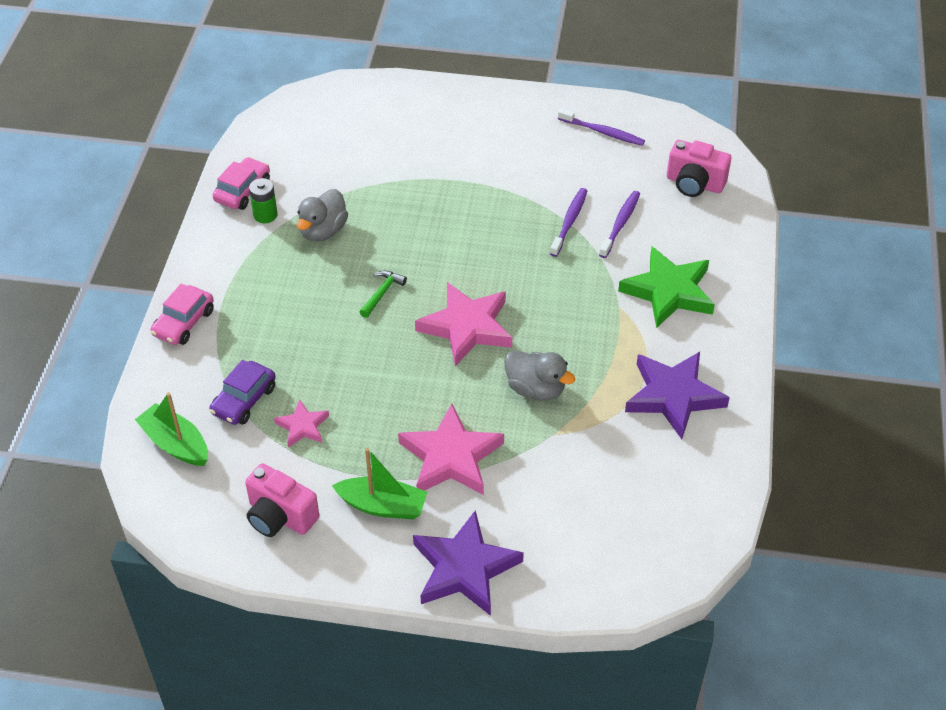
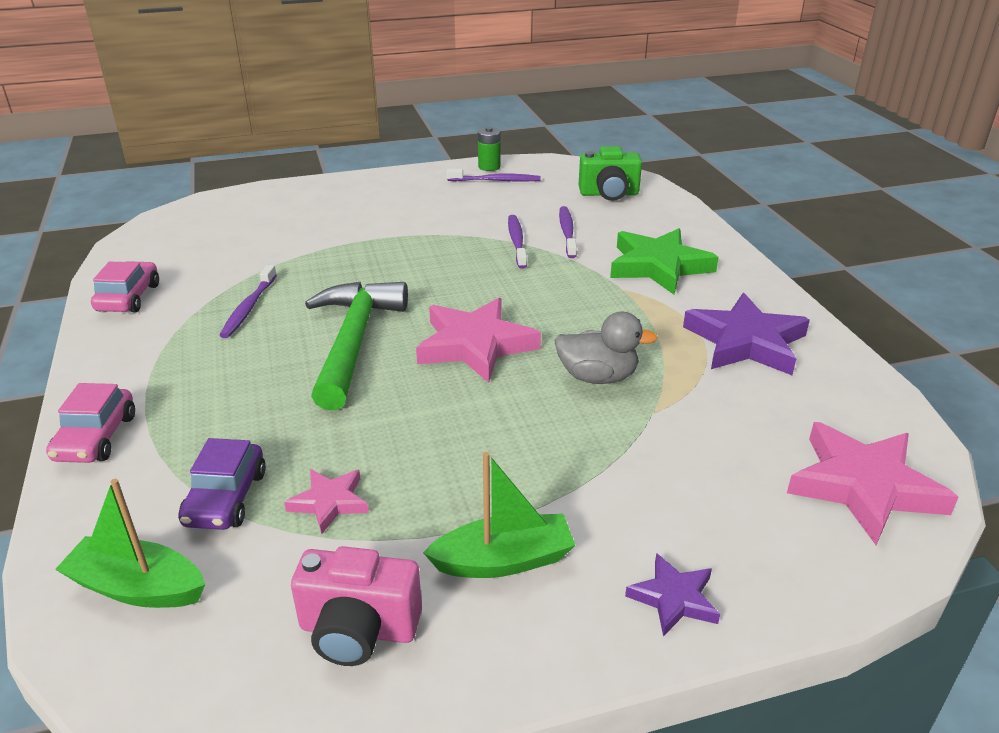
camera: 25 degrees left, 15 degrees down
(265, 215) = (168, 311): green battery -> green battery (489, 167)
(323, 231) = (248, 308): grey duck -> purple toothbrush
(382, 293) = (354, 342): green hammer -> green hammer, size x2.45
(450, 457) = (552, 473): pink star -> pink star (863, 487)
(464, 568) = (673, 598): purple star -> purple star, size x0.52
(694, 184) = (609, 194): pink camera -> green camera

